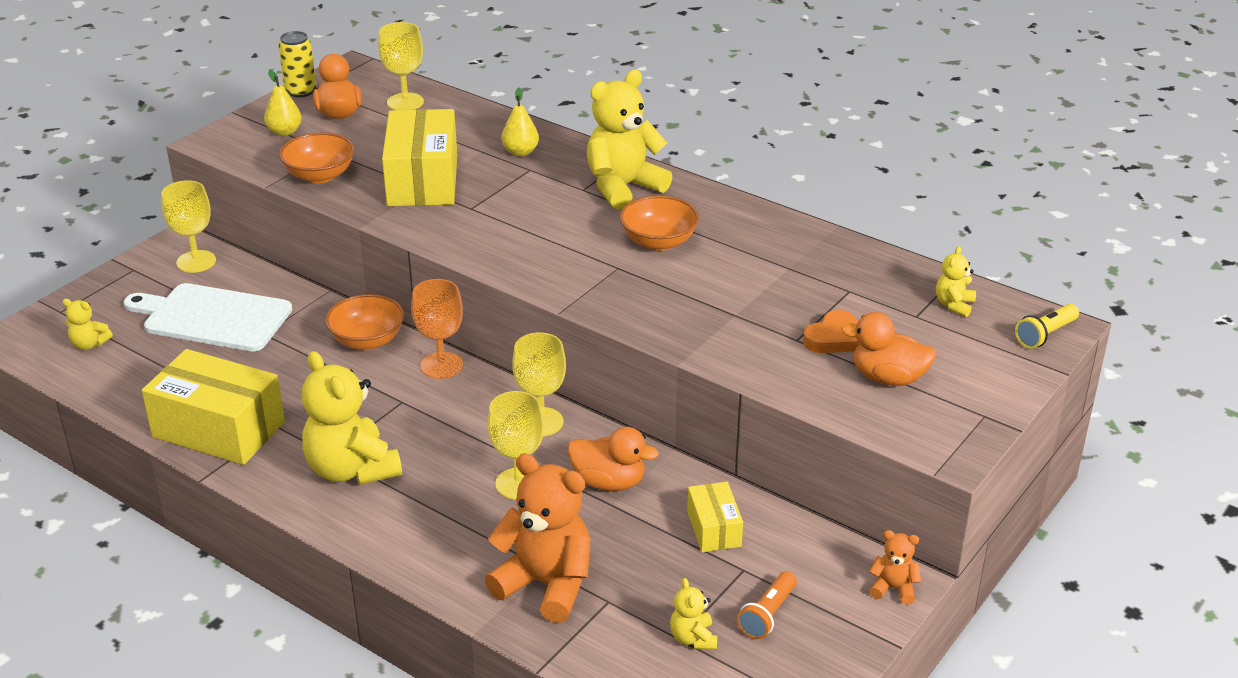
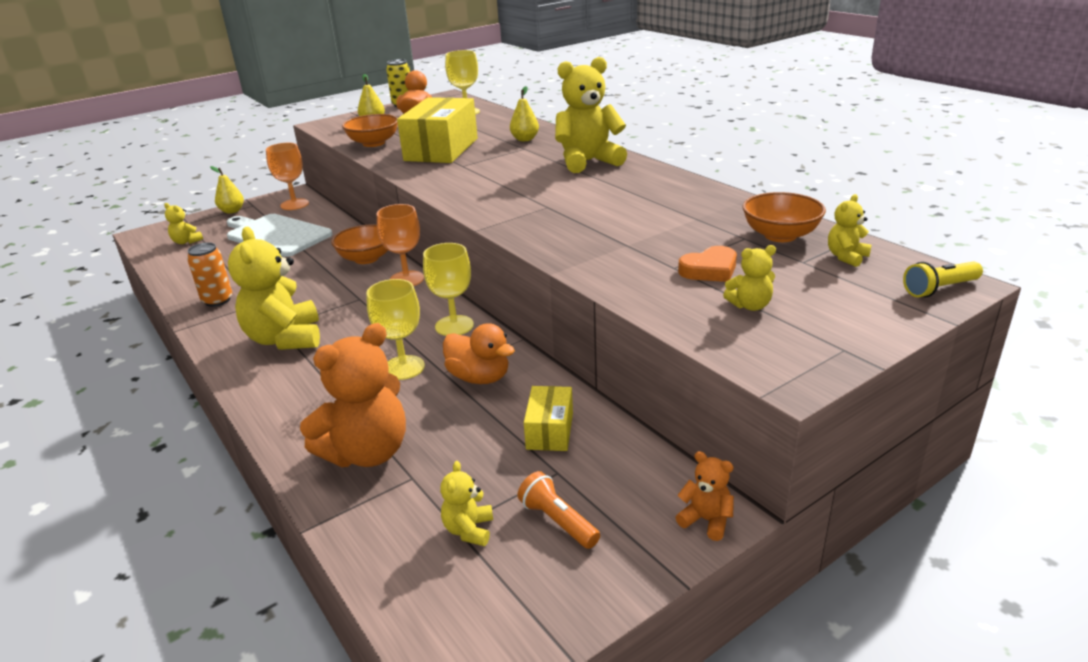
camera: 20 degrees right, 5 degrees down
(111, 283) = (232, 211): none -> yellow pear
(196, 261) = (294, 204): yellow goblet -> orange goblet
(218, 429) = (217, 300): yellow box -> orange can
(546, 584) = (367, 452): orange teddy bear -> orange teddy bear turned 90 degrees clockwise
(658, 242) = (593, 194): orange bowl -> orange bowl (780, 235)
(767, 615) = (557, 521): orange flashlight -> orange flashlight turned 90 degrees clockwise
(888, 378) = (750, 305): orange duck -> yellow teddy bear

